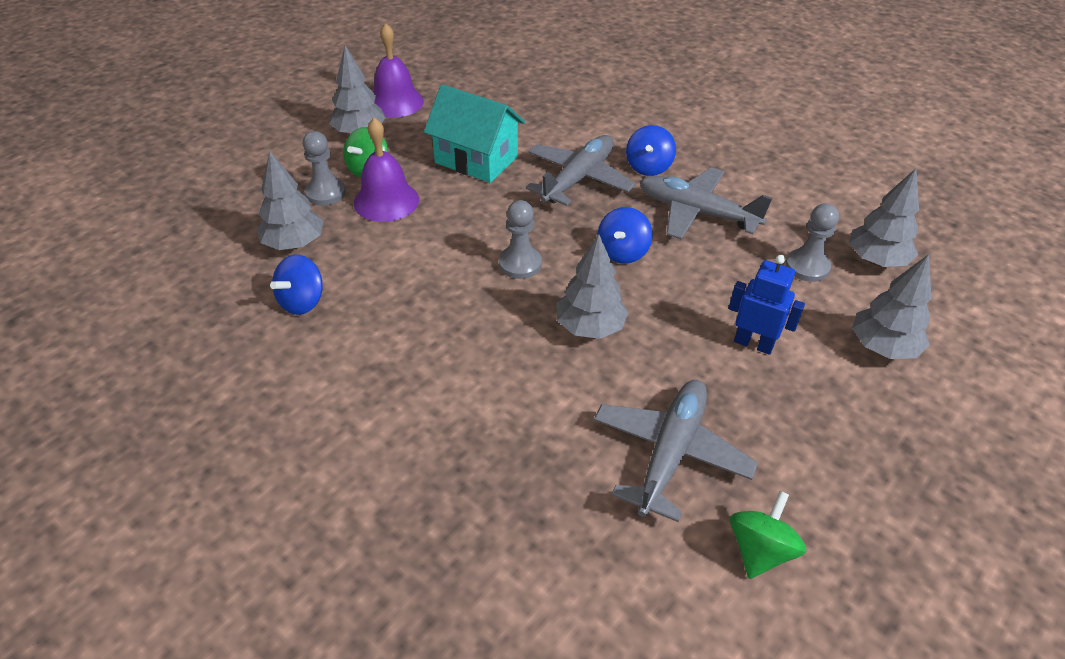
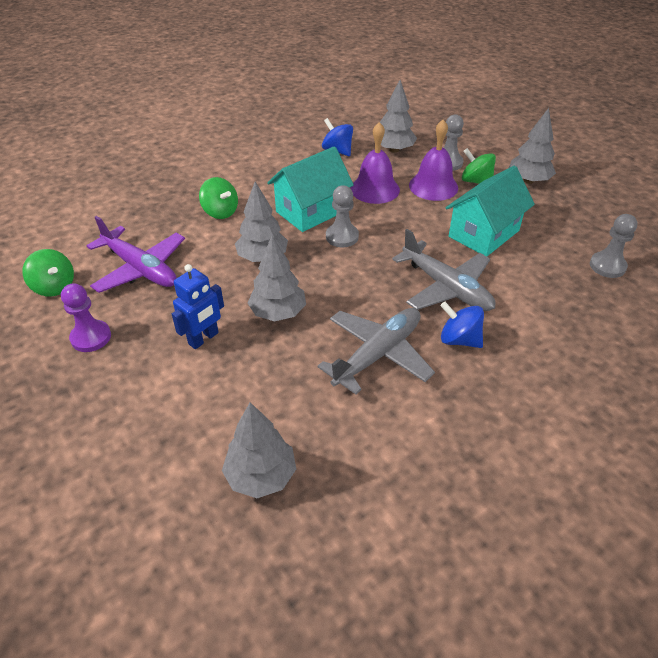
camera: 105 degrees right, 0 degrees up
(395, 102) = (579, 201): purple bell -> purple bell (375, 189)
(473, 301) = (311, 211): none -> turquoise house
(503, 400) = (220, 212): none -> green spinning top
(622, 252) = (337, 292): blue spinning top -> none
(670, 453) = (140, 269): grey plane -> purple plane
(807, 267) = (274, 410): grey pawn -> grey pawn (607, 266)
(818, 455) = (91, 337): none -> purple pawn
(882, 347) = (155, 423): grey tree -> grey tree (278, 313)

